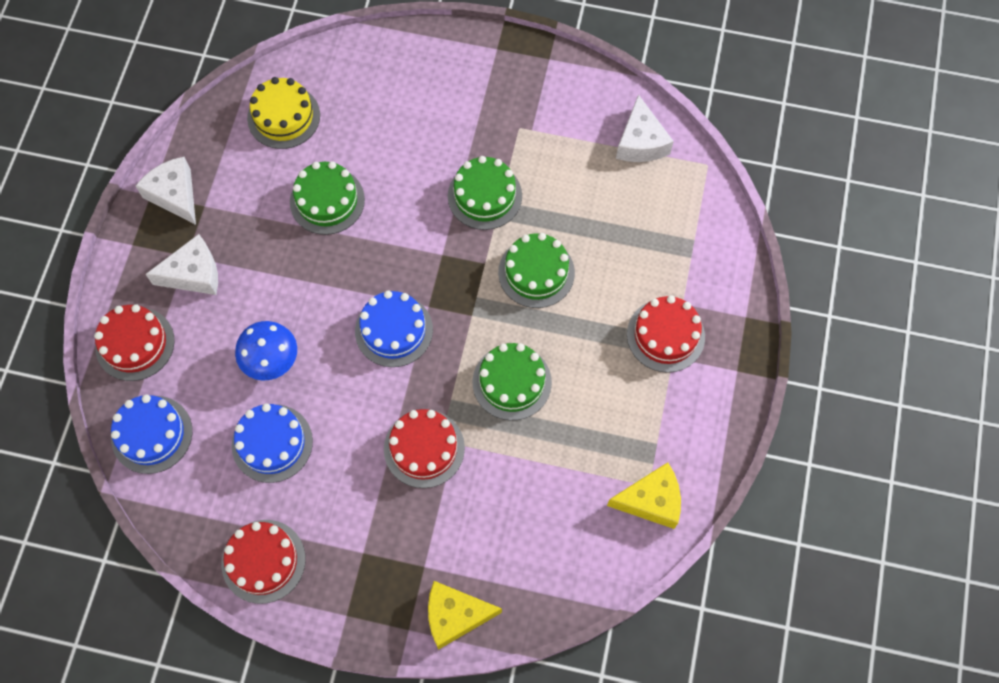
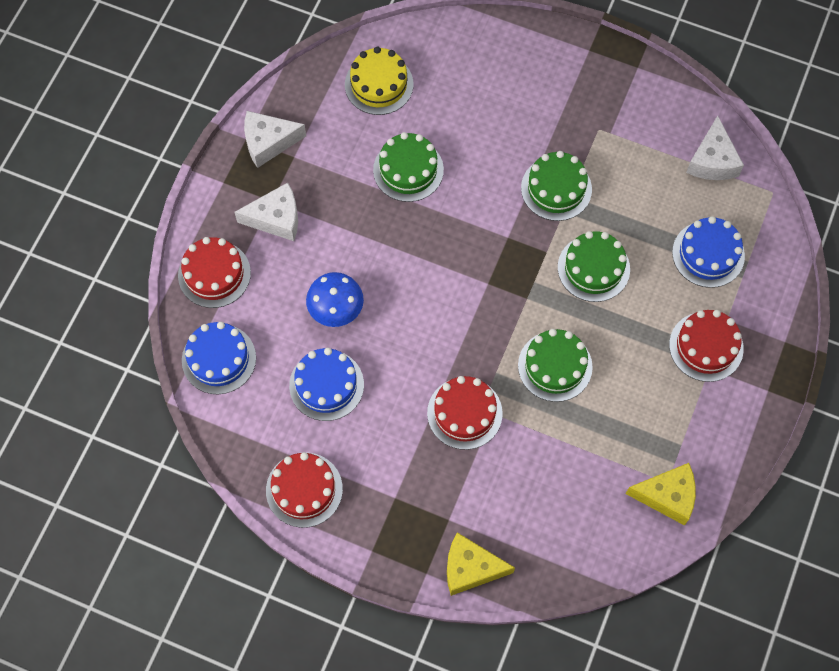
camera: 10 degrees right, 0 degrees up
(175, 195) = (268, 142): white cheese -> white cheese turned 75 degrees counterclockwise
(394, 330) = (452, 300): blue cake -> blue cake (708, 254)

